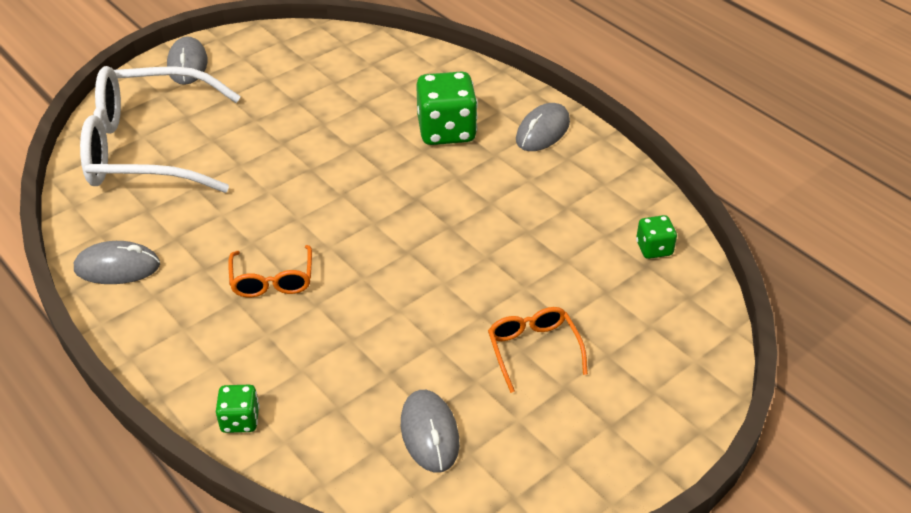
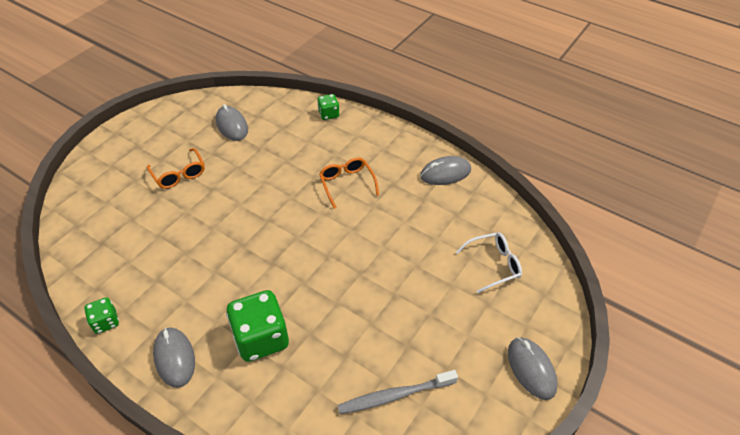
camera: 165 degrees right, 5 degrees up
(149, 148) = (493, 265): white glasses -> white glasses, size x0.44
(329, 70) = (394, 395): none -> grey toothbrush
(542, 131) = (174, 358): grey mouse -> grey mouse turned 45 degrees counterclockwise
(654, 248) = (93, 257): green dice -> green dice (106, 322)

